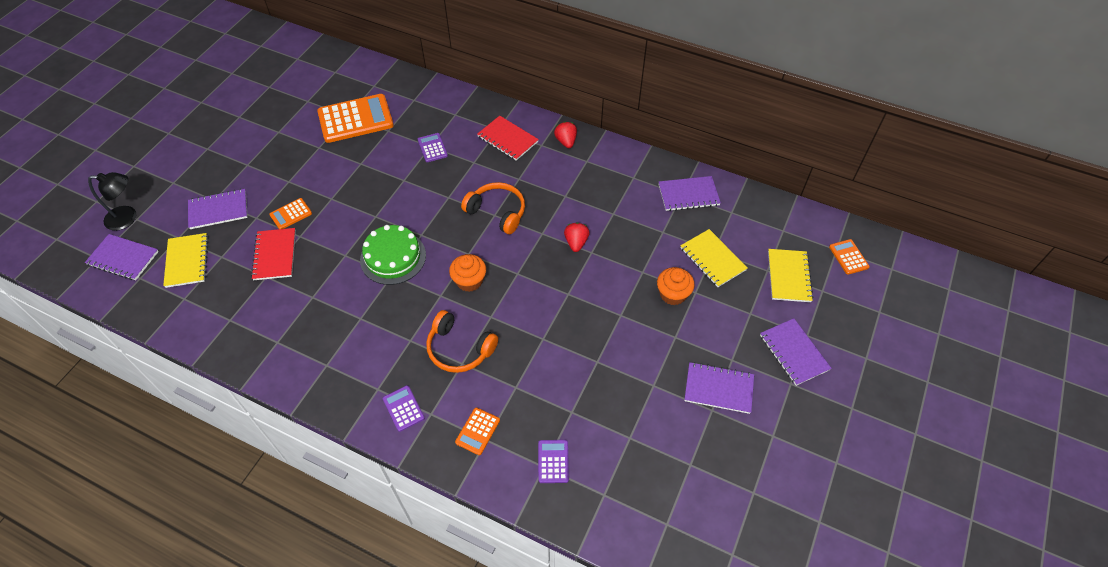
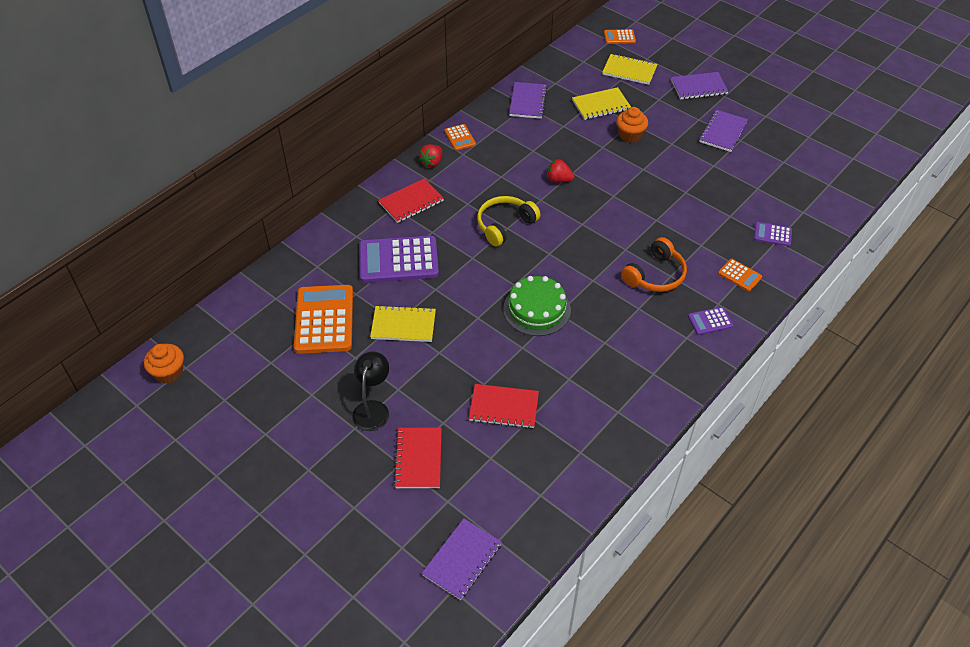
camera: 75 degrees left, 5 degrees down
(127, 218) = (397, 557): black lamp -> black lamp (373, 409)
(187, 261) = (487, 491): yellow notebook -> yellow notebook (403, 325)
(218, 210) = (418, 459): purple notebook -> red notebook
(291, 214) = (449, 389): orange calculator -> orange calculator (460, 138)
(432, 148) = (398, 260): purple calculator -> purple calculator, size x2.11
(469, 281) = (582, 257): orange cupcake -> orange cupcake (169, 372)
(497, 212) = (505, 225): orange headphones -> yellow headphones
(566, 141) = (432, 162): red strawberry -> red strawberry turned 60 degrees counterclockwise

